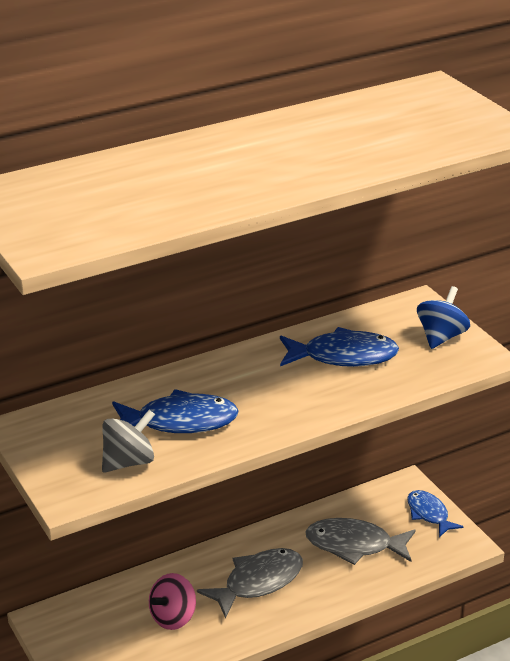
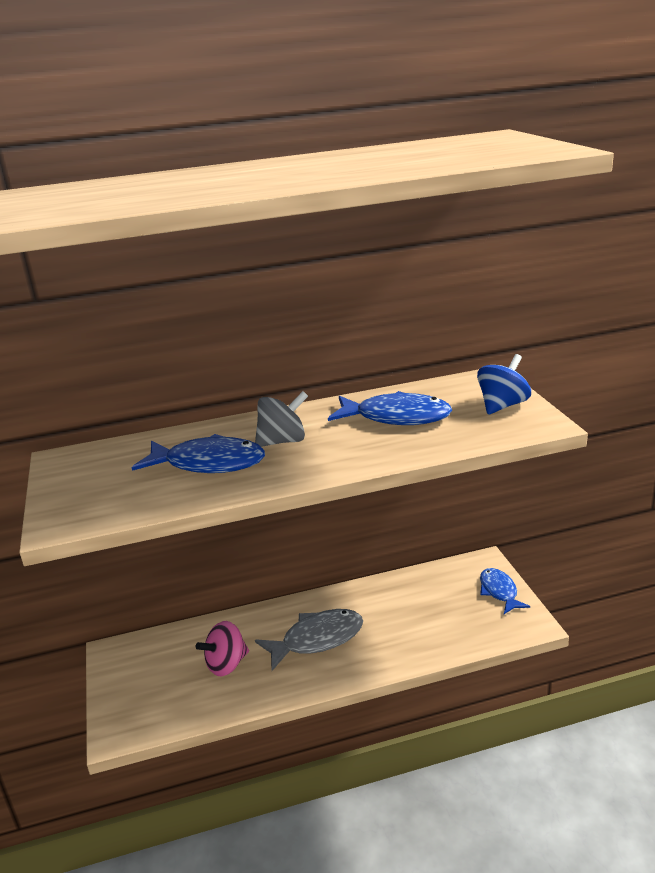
camera: 15 degrees right, 5 degrees down
(129, 462) = (137, 495): grey spinning top -> grey spinning top (283, 441)
(354, 545) = (419, 614): grey fish -> none

